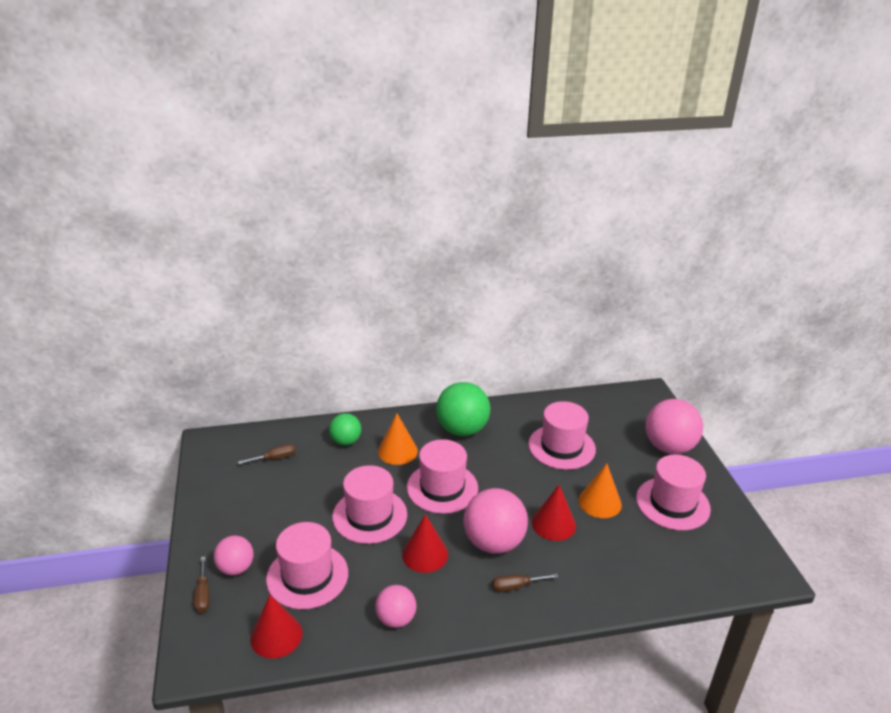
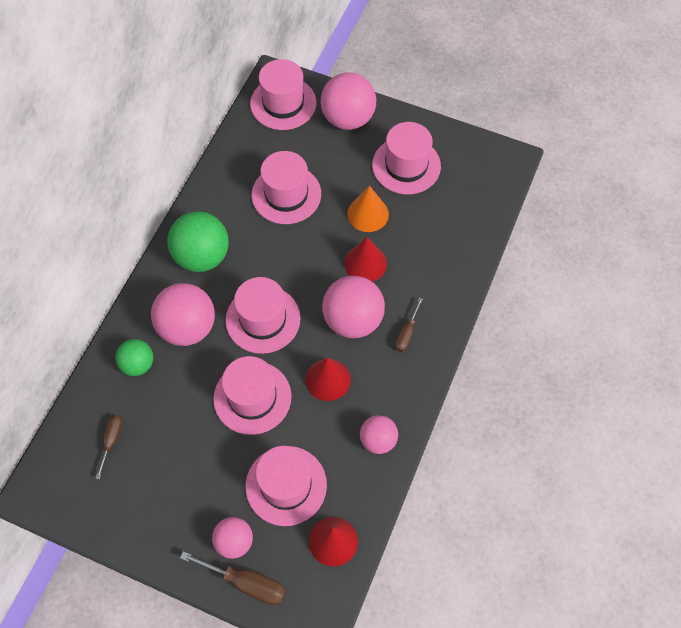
camera: 55 degrees left, 30 degrees up
(203, 595) = (246, 583): brown screwdriver -> brown screwdriver, size x1.59
(397, 451) = (187, 327): orange cone -> pink ball
(635, 407) = (283, 103): none -> pink hat

